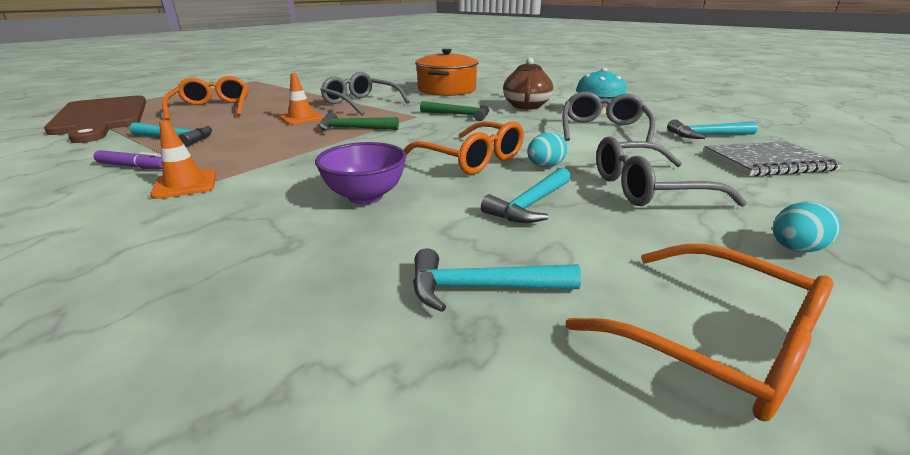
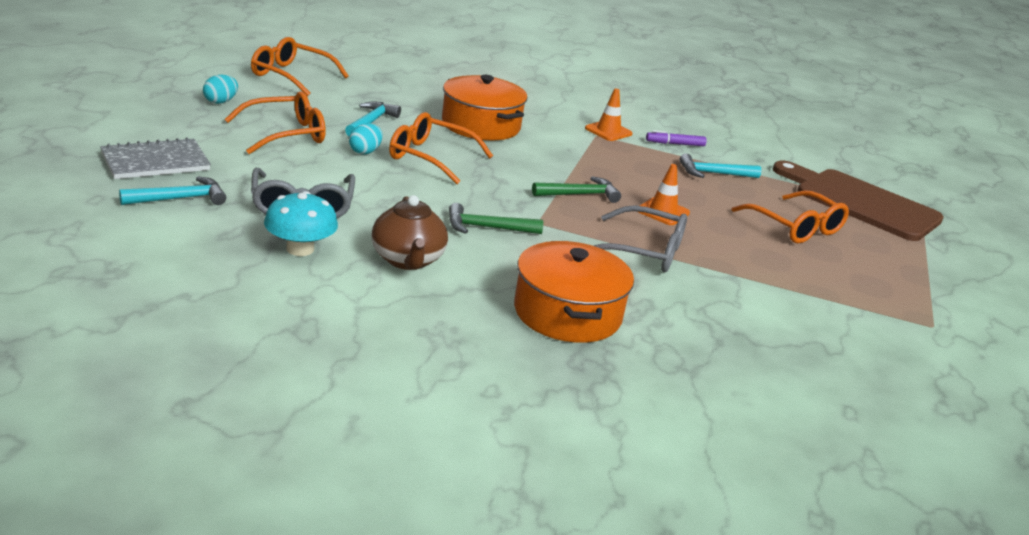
camera: 155 degrees right, 0 degrees up
(365, 196) = (481, 125): purple bowl -> orange pot
(482, 288) = (385, 88): turquoise hammer -> none
(647, 188) = (286, 134): grey glasses -> orange glasses

